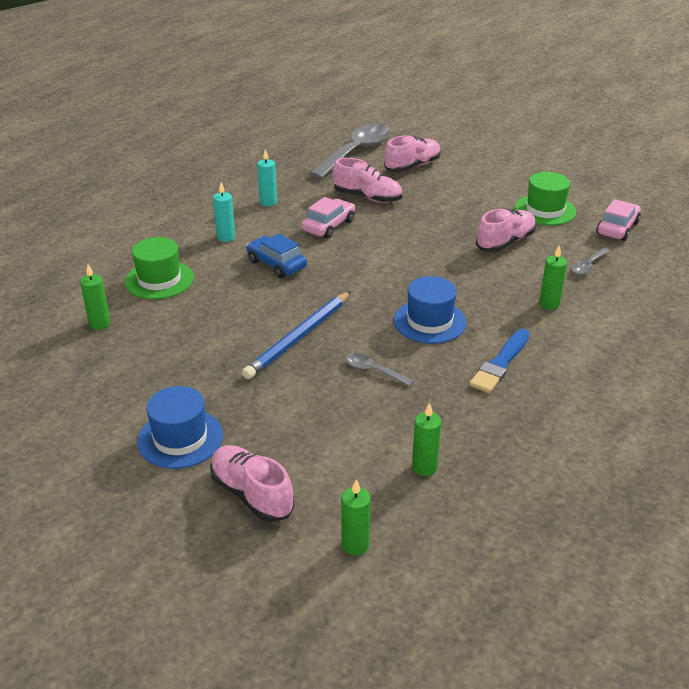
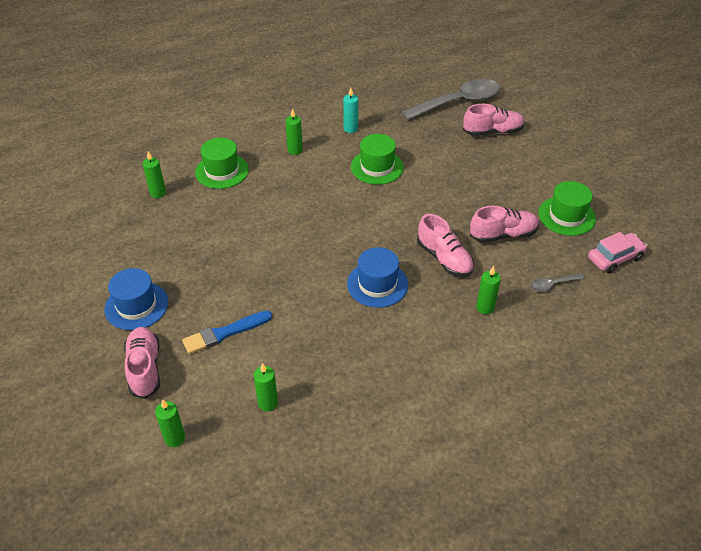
camera: 30 degrees right, 10 degrees up
(226, 237) = (295, 150): turquoise candle -> green candle
(276, 264) = (310, 188): blue car -> none
(299, 337) = (274, 258): blue pencil -> none
(329, 226) = (377, 167): pink car -> green hat
(367, 197) = (429, 150): pink shoe -> pink shoe (444, 258)
(373, 371) = (301, 309): grey spoon -> none
(500, 363) = (397, 344): blue brush -> blue brush (225, 333)

